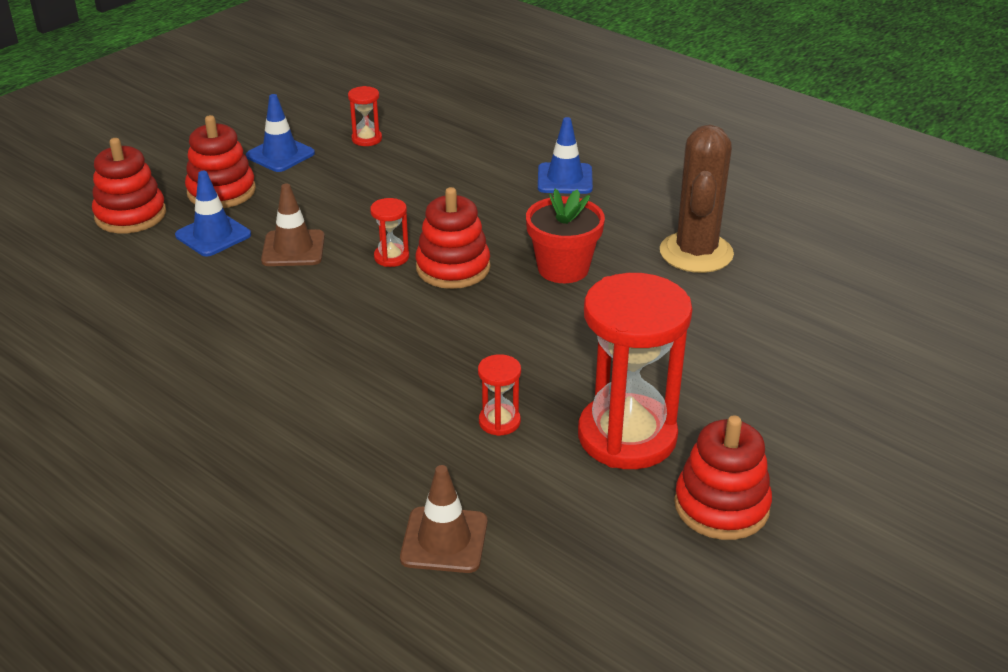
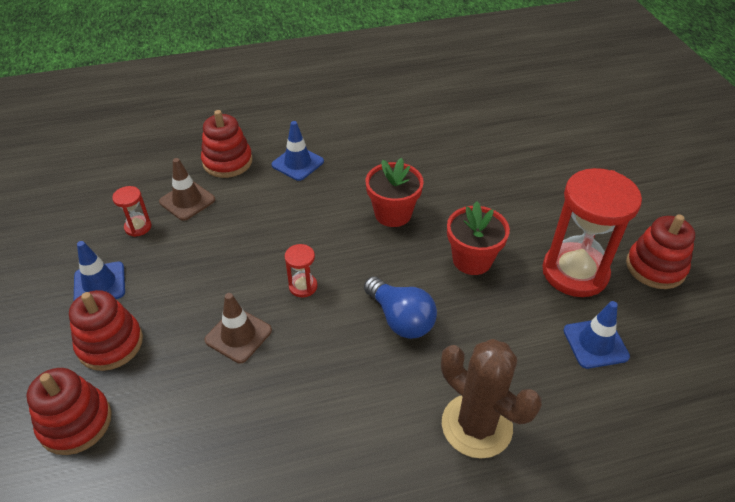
camera: 55 degrees left, 10 degrees up
(213, 235) = (168, 377): blue traffic cone -> blue traffic cone (595, 343)
(411, 333) = (400, 319): none -> blue light bulb
(444, 540) = (622, 405): brown traffic cone -> brown traffic cone (187, 201)
(453, 268) = (345, 262): red stacking toy -> red stacking toy (227, 162)
(499, 422) = (524, 321): red hourglass -> none
(555, 350) = (472, 260): none -> red flower pot
(696, 253) = (427, 155): brown cactus -> brown cactus (476, 425)

